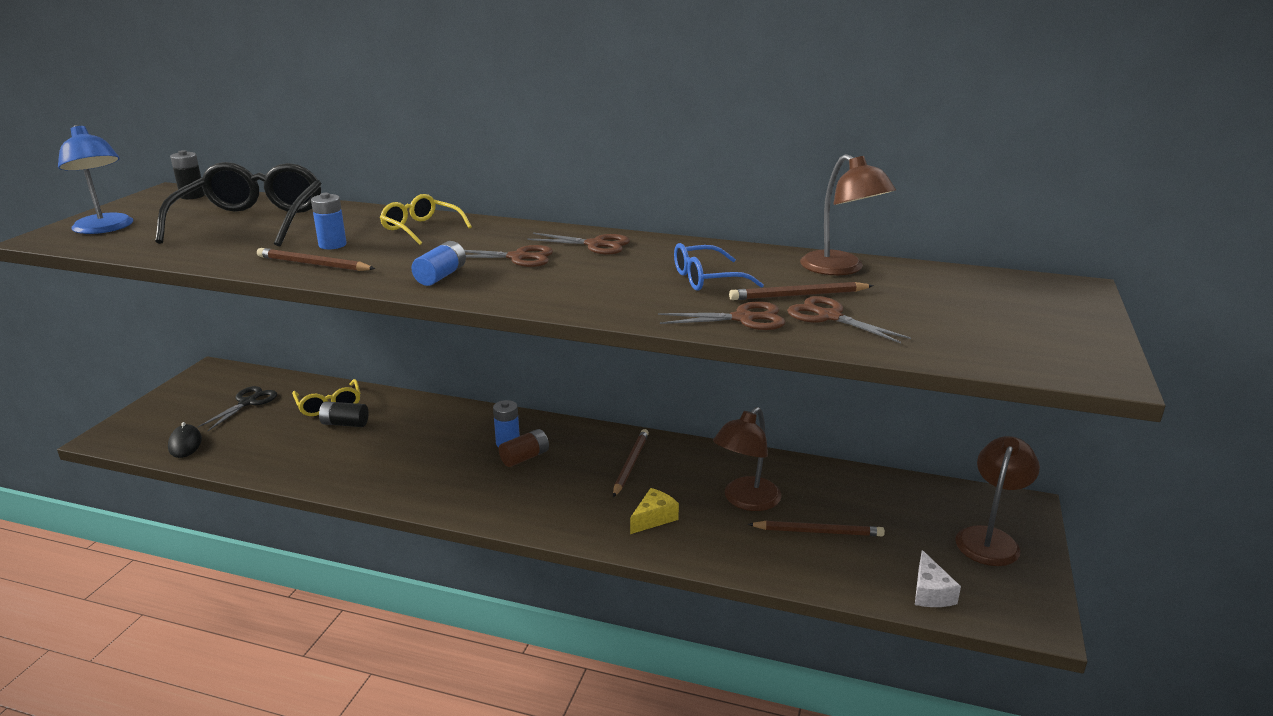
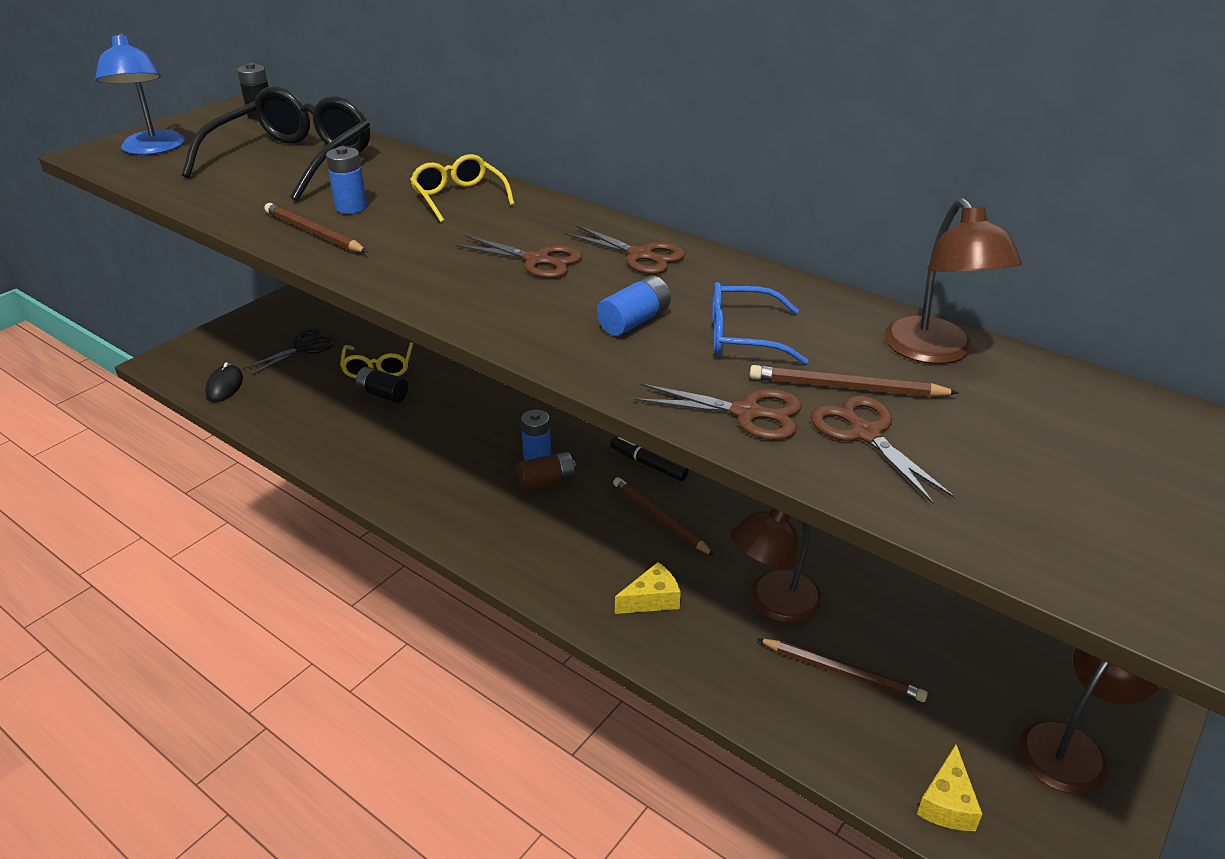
camera: 20 degrees right, 10 degrees up
(441, 276) = (433, 274): blue battery -> blue battery (634, 321)
(601, 430) = (648, 464): none -> black marker
(630, 464) = (660, 519): brown pencil -> brown pencil turned 75 degrees counterclockwise
(930, 592) = (947, 803): white cheese -> yellow cheese

